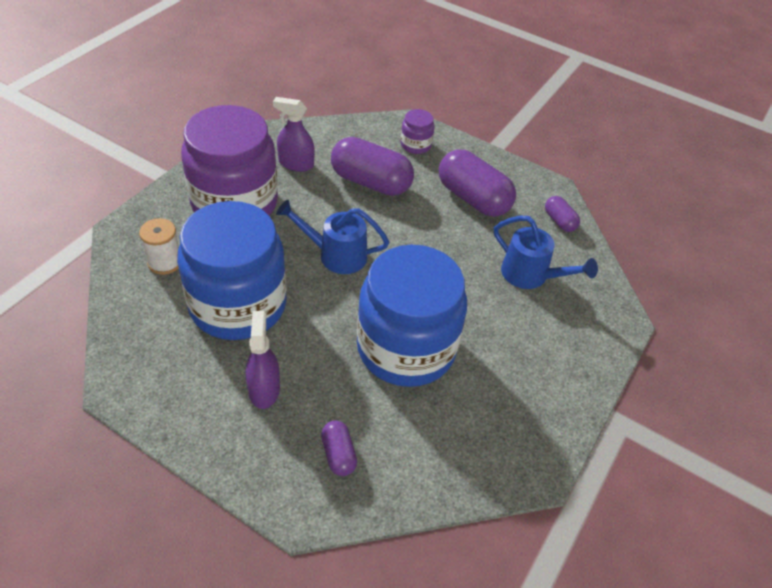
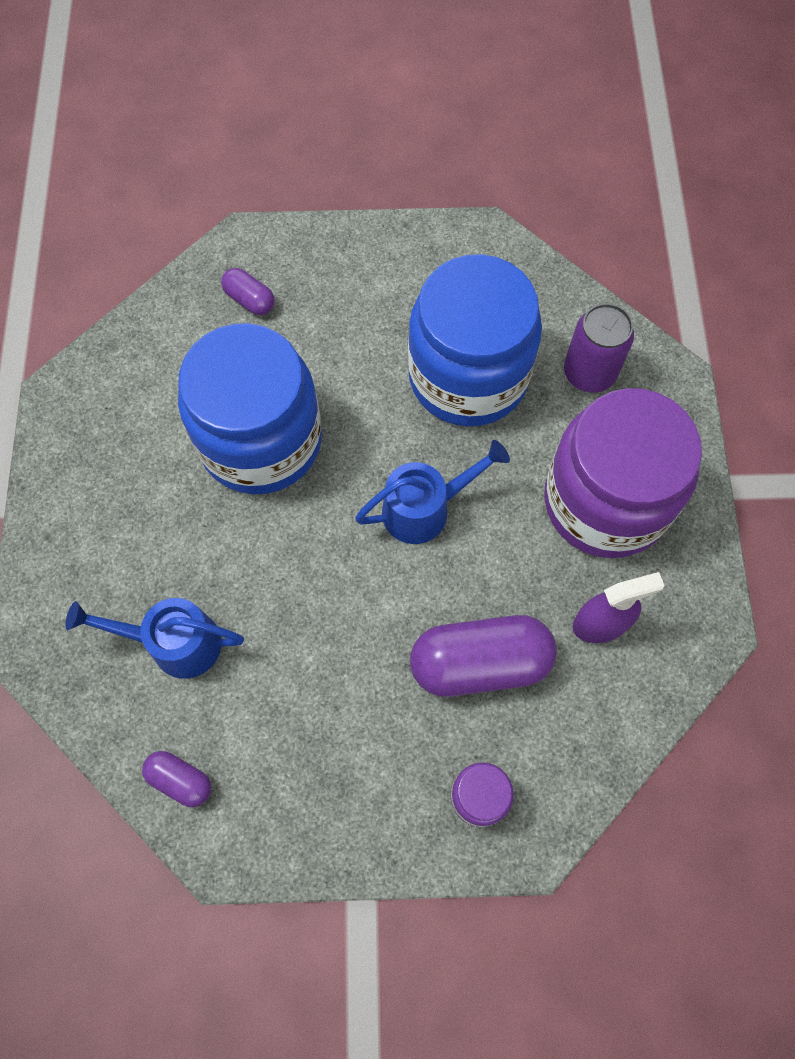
camera: 150 degrees right, 20 degrees up
(165, 262) = (589, 373): white spool -> purple can
(264, 389) = (363, 312): purple spray bottle -> none
(473, 198) = (324, 736): purple capsule -> none

